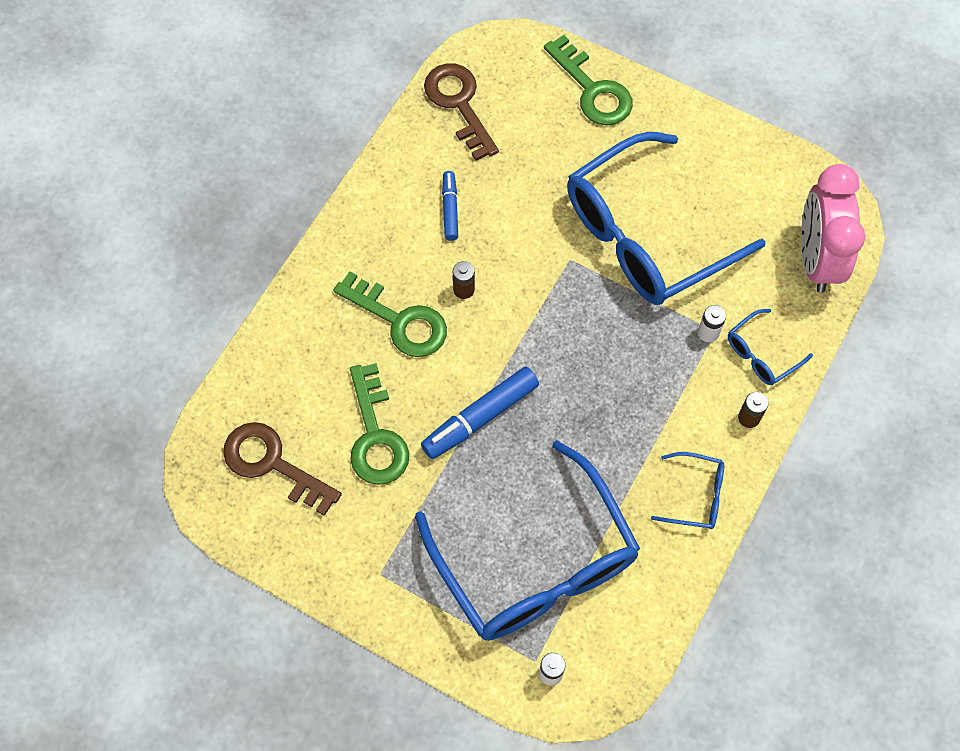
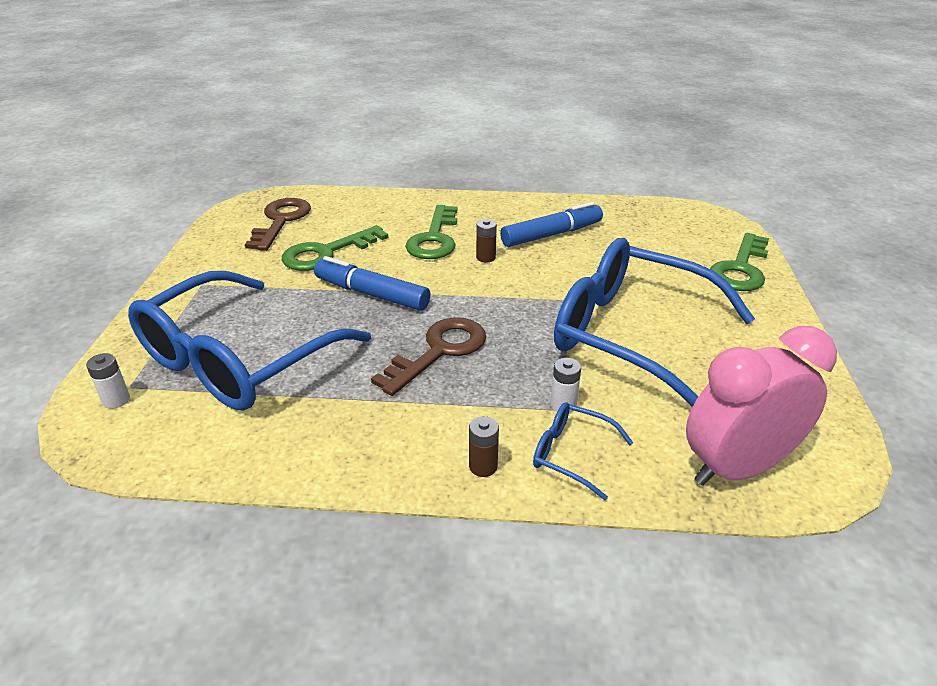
camera: 65 degrees right, 30 degrees down
(450, 209) = (551, 235): blue marker -> blue marker, size x1.69
(459, 104) = (646, 216): brown key -> brown key (439, 351)
(696, 495) = (359, 449): blue glasses -> none

